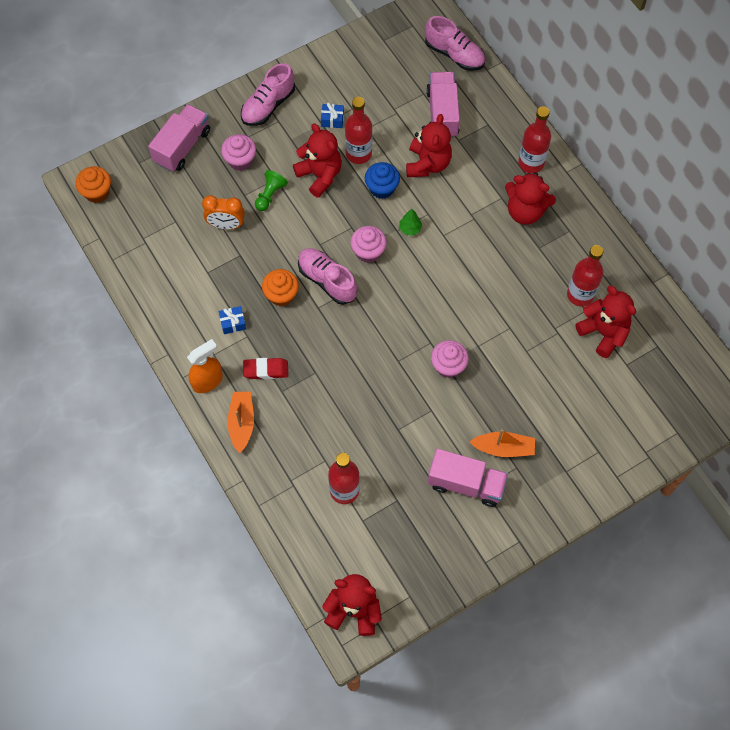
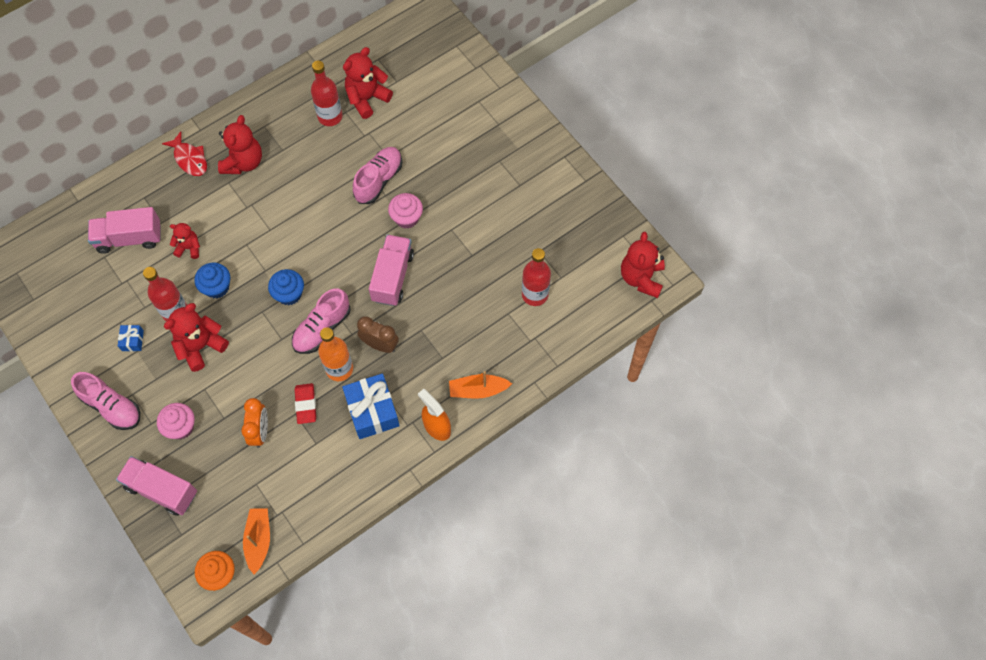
camera: 95 degrees left, 0 degrees up
(233, 323) = (372, 411): blue gift -> blue gift, size x2.10
(266, 370) = (421, 374): red eraser -> red eraser (306, 404)
(270, 195) = (224, 392): green pawn -> none
(281, 295) = (339, 369): orange cupcake -> orange bottle
(303, 333) = (380, 345): none -> brown clock
(368, 252) = (289, 294): pink cupcake -> blue cupcake
(410, 229) = (263, 259): green tree -> none
(427, 164) = (189, 248): red teddy bear -> red teddy bear, size x0.59
(454, 54) = (57, 231): pink shoe -> pink shoe (379, 180)
(466, 483) = (518, 198): pink truck -> pink truck (392, 277)
(503, 448) = (482, 171): orange boat -> orange boat (258, 540)
(531, 163) = (189, 159): red bottle -> red fish

